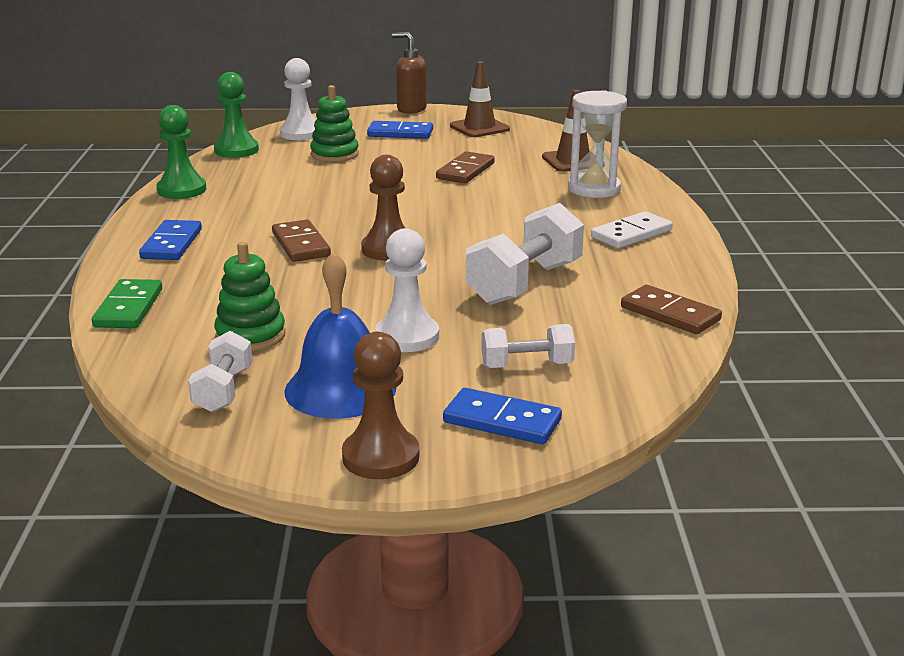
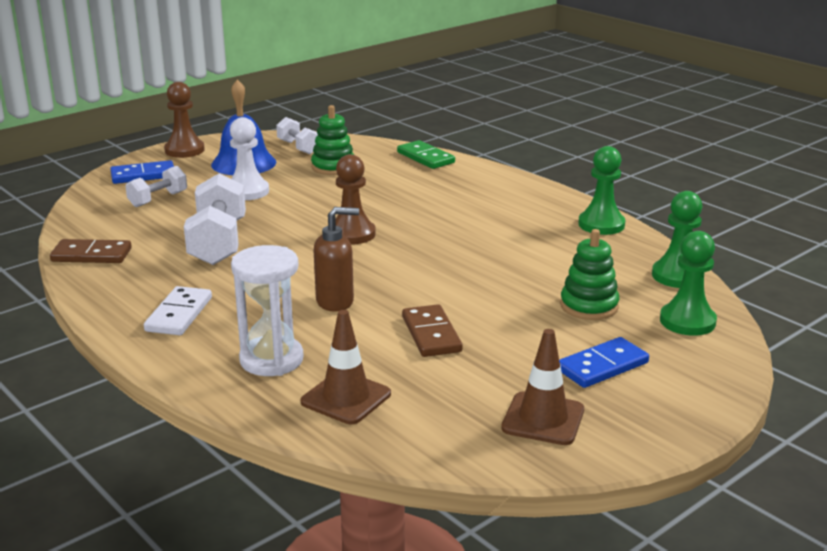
camera: 140 degrees right, 0 degrees up
(171, 244) = (496, 190): blue domino -> none
(301, 133) = (687, 321): white pawn -> green pawn
(301, 244) = (417, 217): brown domino -> none
(411, 109) = (691, 423): brown soap dispenser -> brown soap dispenser (335, 302)

